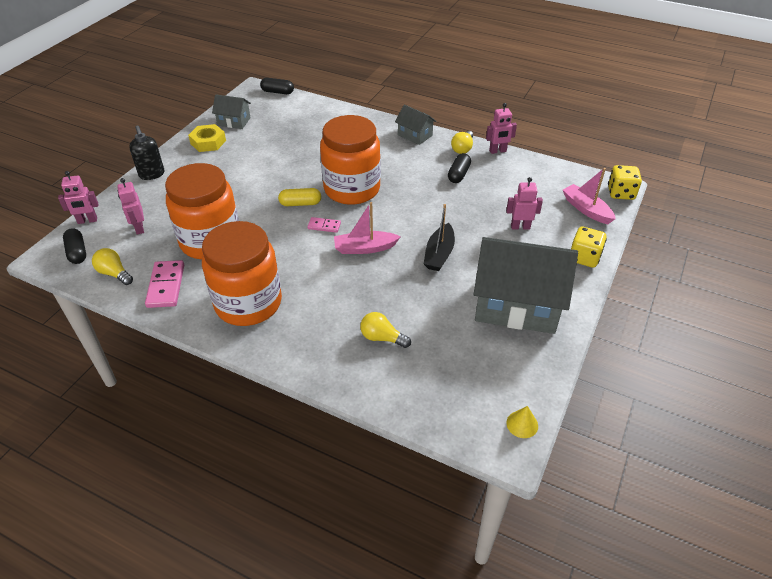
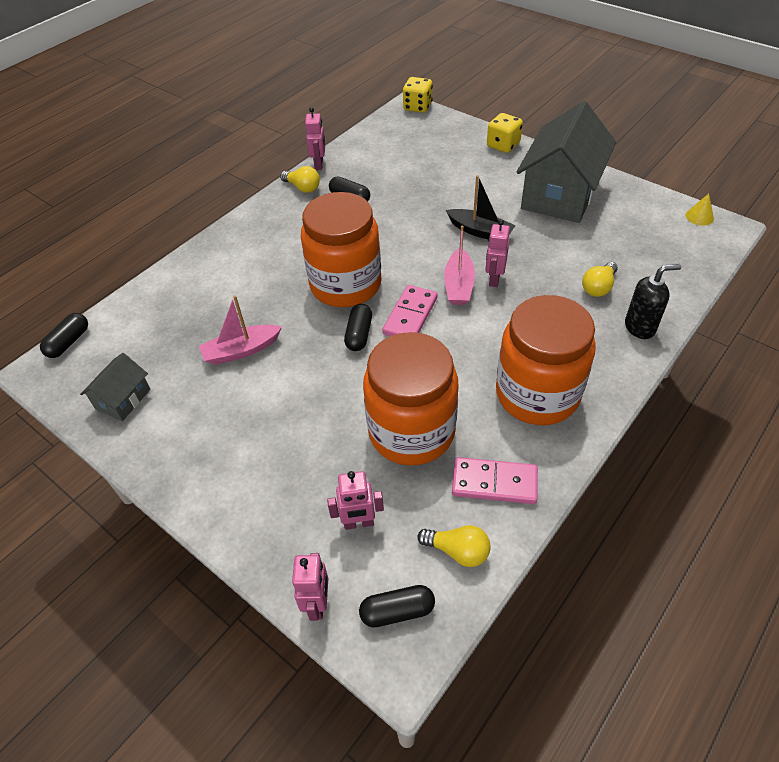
camera: 75 degrees left, 5 degrees up
(114, 273) = (458, 551): yellow light bulb -> yellow light bulb turned 120 degrees counterclockwise
(152, 174) = (222, 511): black soap dispenser -> black soap dispenser (640, 327)
(208, 142) = (165, 433): yellow nut -> none
(300, 203) = (359, 334): yellow capsule -> black capsule
(324, 226) = (410, 316): pink domino -> pink domino, size x1.74
(415, 135) = (257, 219): grey house -> none
(520, 227) = (450, 173): pink robot -> pink robot (494, 279)
(586, 209) = (435, 130): pink boat -> pink boat (241, 350)

